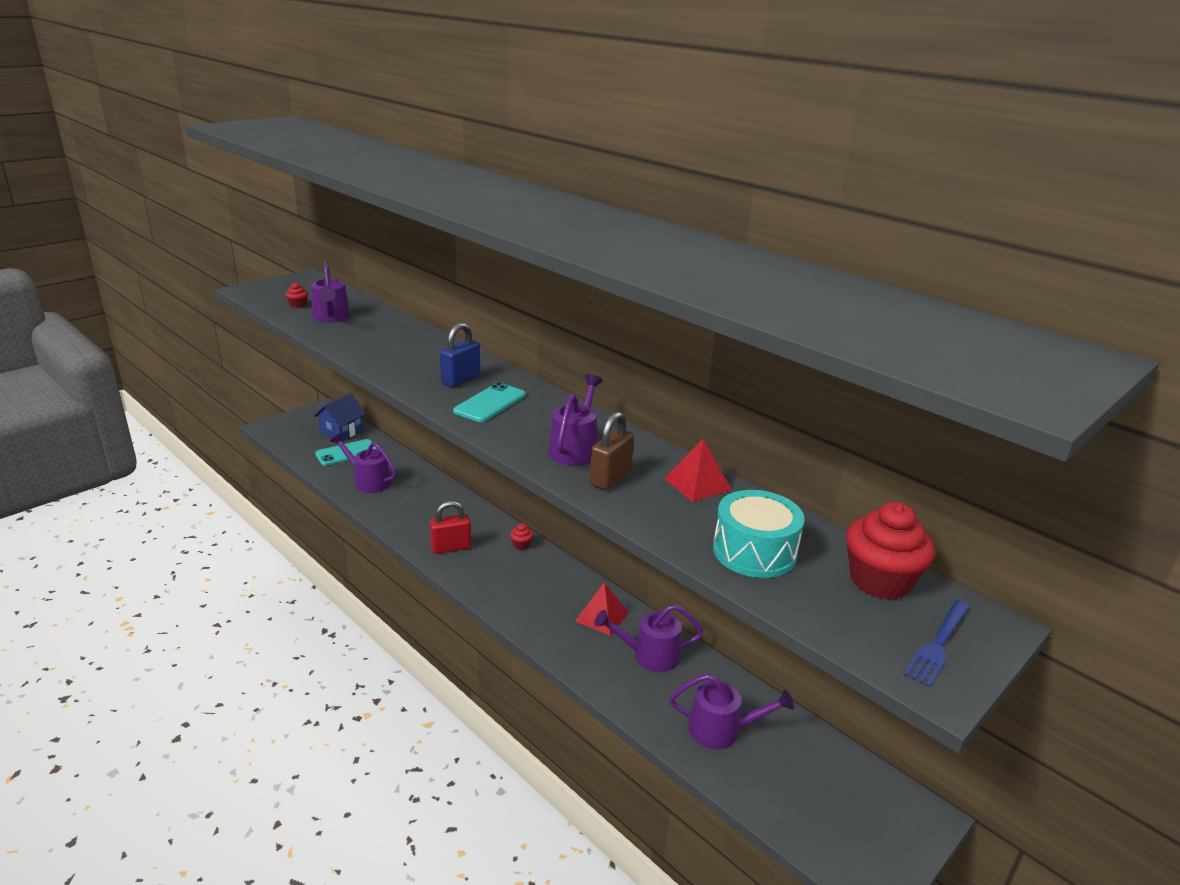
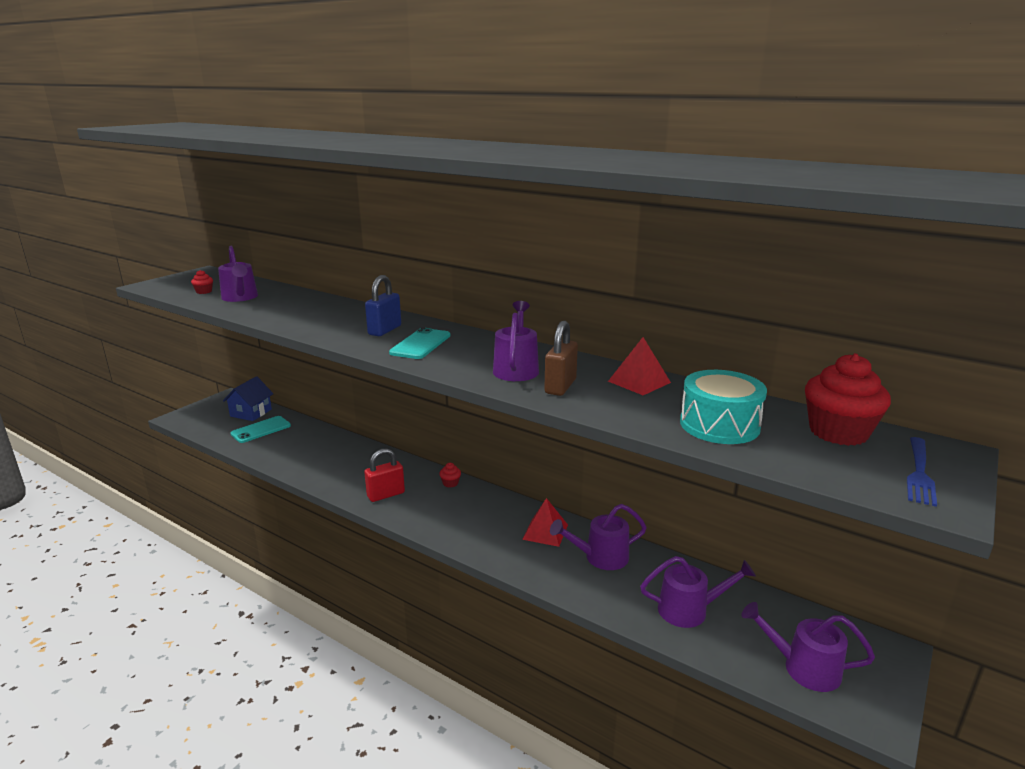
camera: 10 degrees left, 5 degrees down
(368, 481) = (288, 450): purple watering can -> purple watering can (802, 668)

